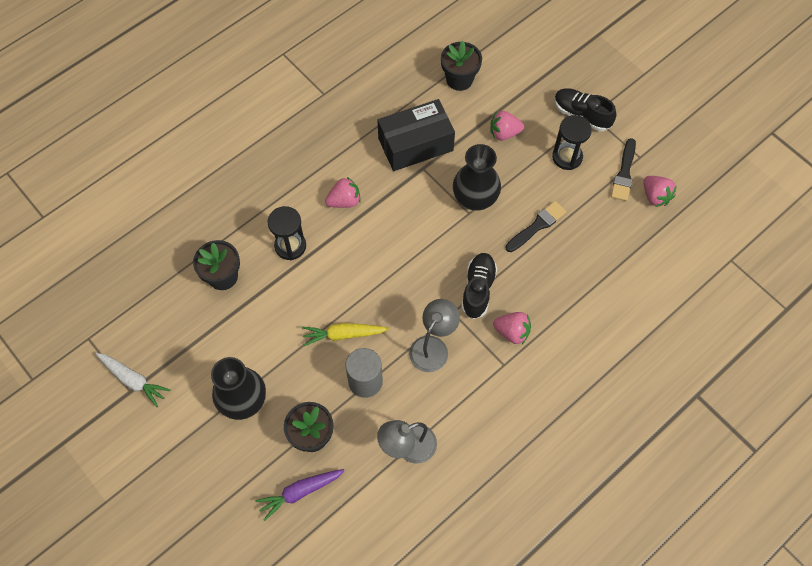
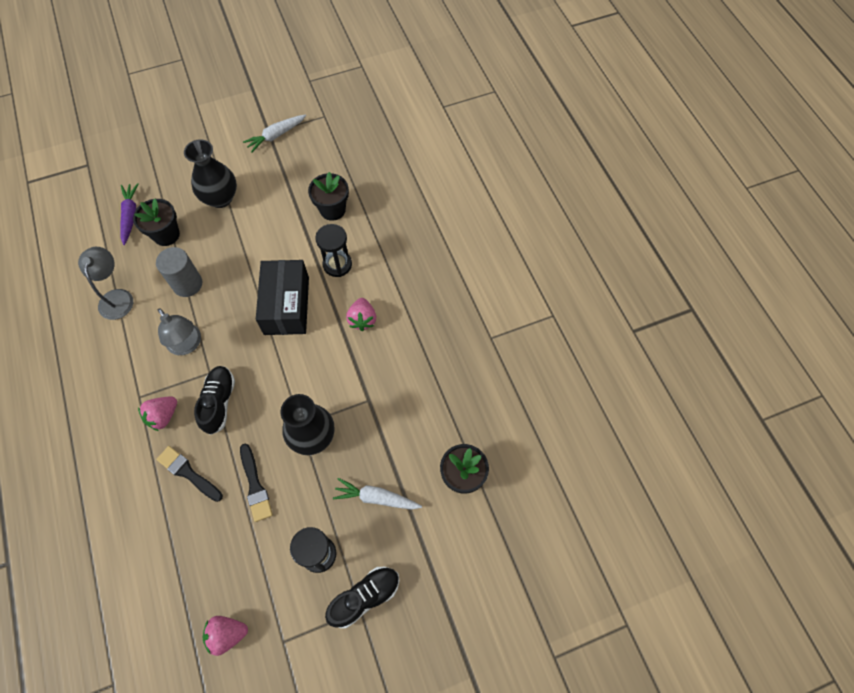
camera: 110 degrees right, 0 degrees up
(343, 335) = (236, 280): yellow carrot -> none
(415, 144) = (398, 403): black box -> black box (286, 305)
(478, 289) = (219, 402): black shoe -> black shoe turned 120 degrees counterclockwise
(504, 133) = (376, 497): pink strawberry -> white carrot
(624, 173) = (271, 611): black brush -> black brush (188, 473)

